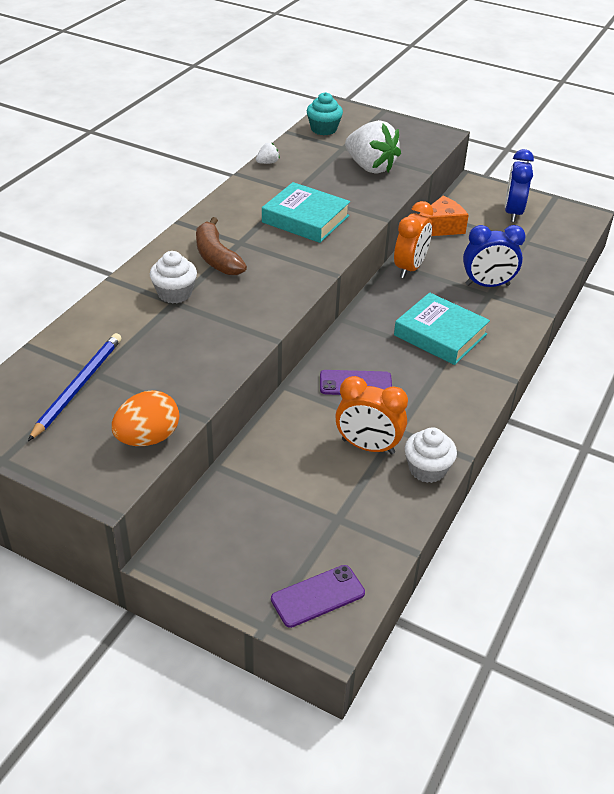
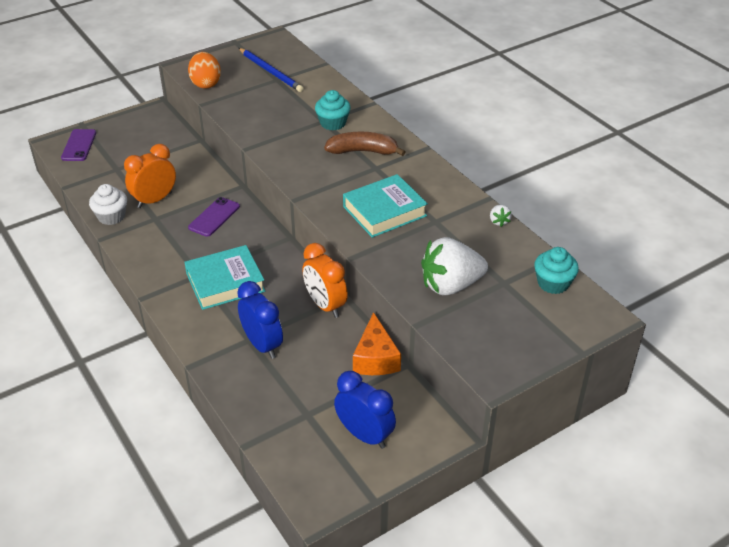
camera: 120 degrees right, 0 degrees up
(174, 293) = (333, 123): white cupcake -> turquoise cupcake
(487, 285) = (262, 345): blue clock -> blue clock turned 120 degrees clockwise

